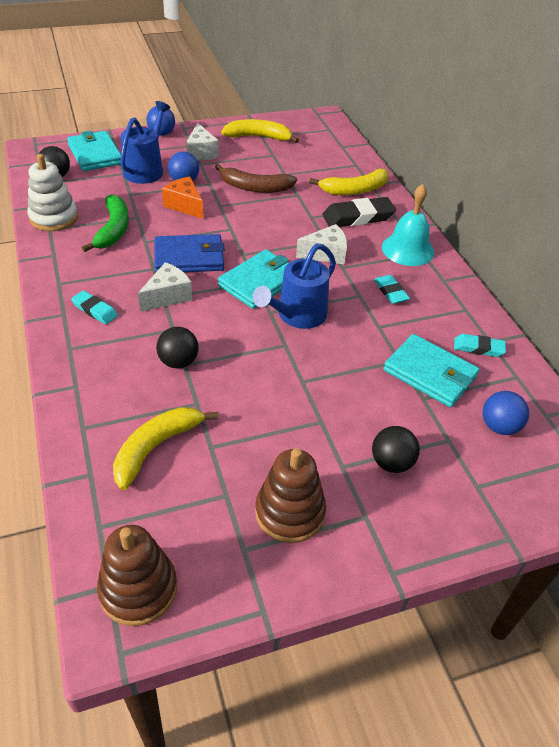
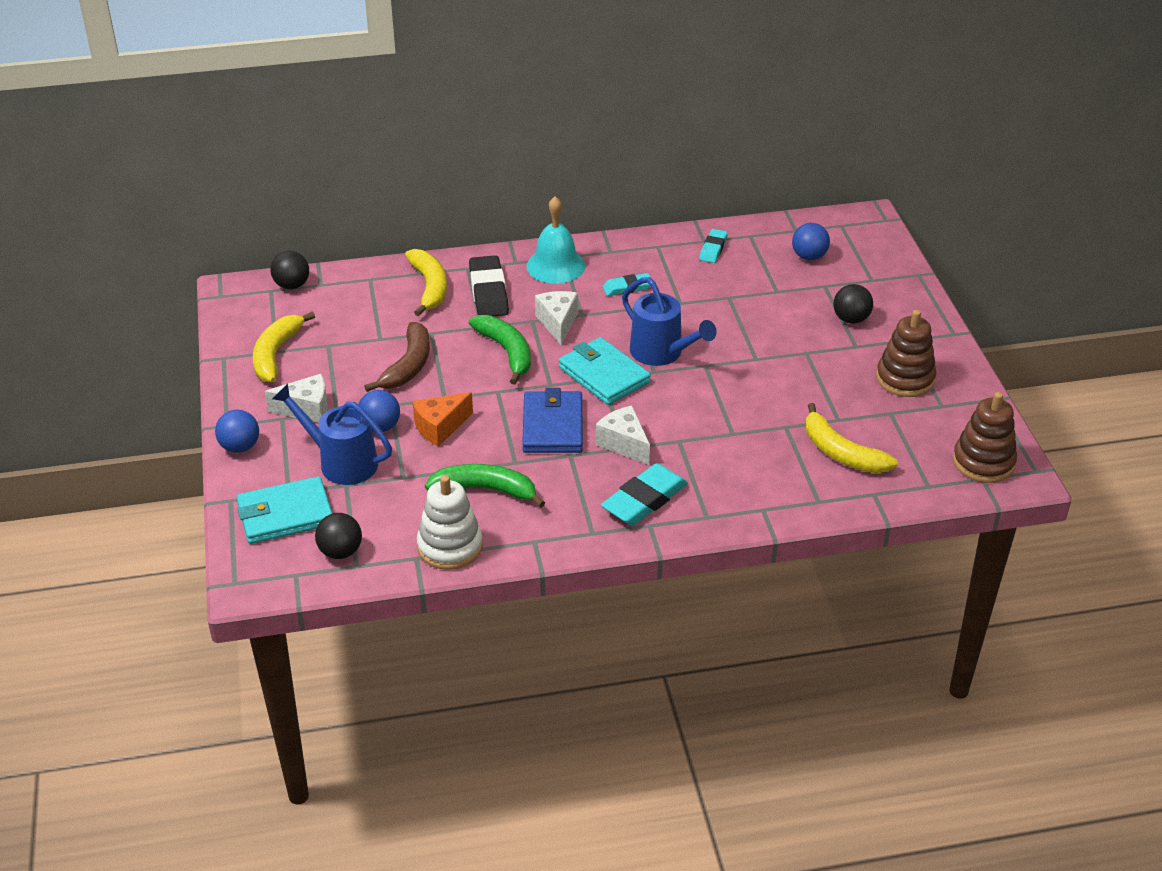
camera: 80 degrees left, 5 degrees down
(95, 310) = (644, 500): turquoise eraser -> turquoise eraser, size x1.72
(178, 362) = (729, 437): black ball -> black ball (292, 285)
(281, 230) = (507, 352): none -> green banana
(430, 373) = (746, 282): turquoise wallet -> none

